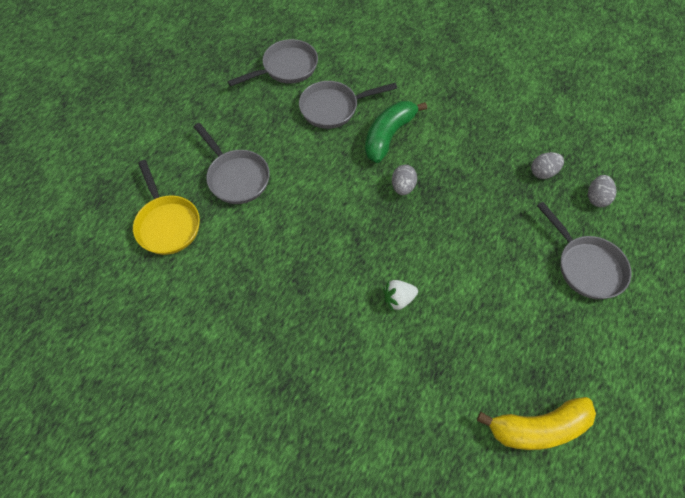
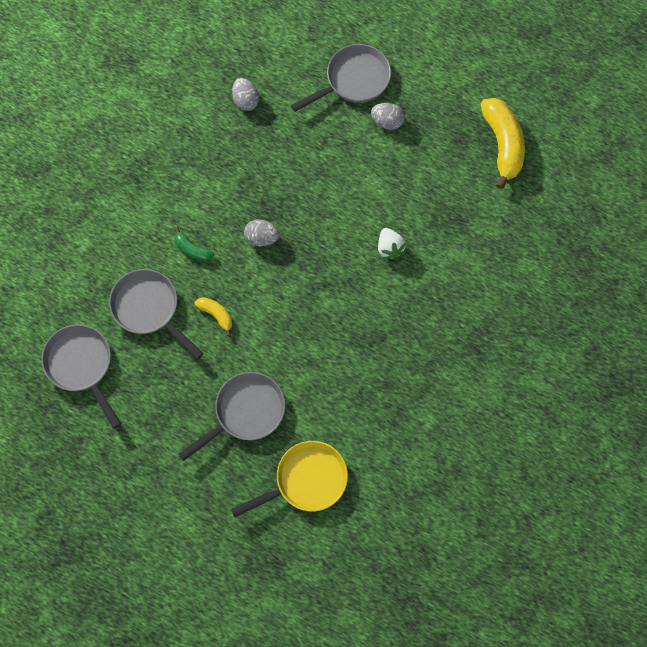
camera: 90 degrees left, 10 degrees up
(327, 154) = (216, 315): none -> yellow banana
(333, 108) = (149, 309): grey pan -> grey pan turned 150 degrees clockwise
(388, 136) = (192, 249): green banana -> green banana, size x0.49
(596, 198) = (278, 57): grey egg -> grey egg (387, 121)

